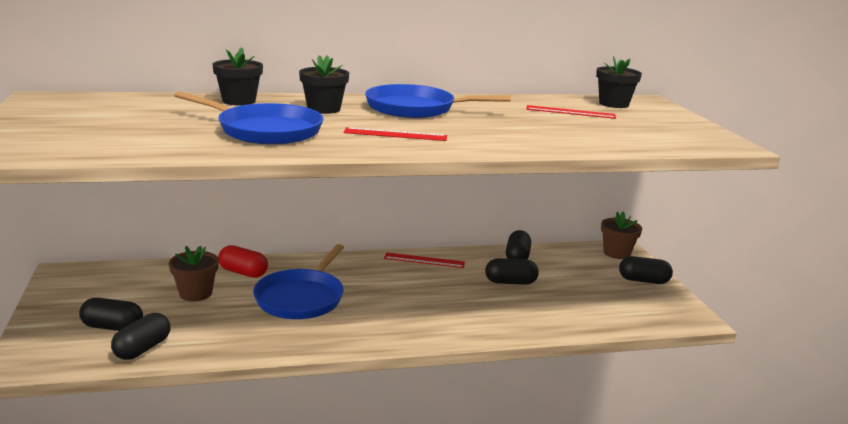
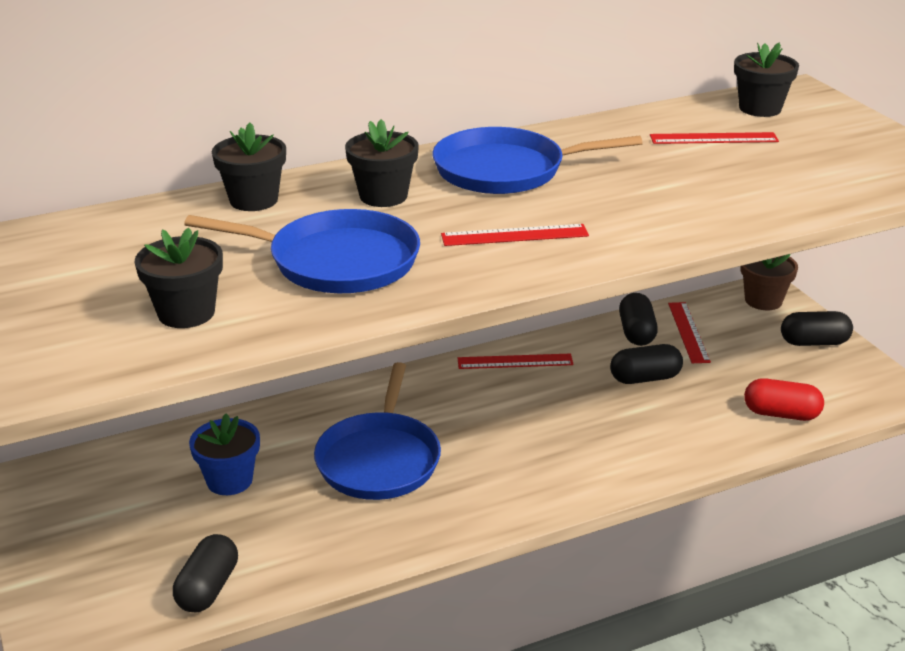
camera: 10 degrees left, 10 degrees up
(112, 327) = (145, 561): black capsule -> none
(145, 138) = (186, 313): none -> black flower pot
(195, 293) = (229, 480): brown flower pot -> blue flower pot
(243, 272) = (276, 431): red capsule -> red capsule (781, 414)
(554, 262) = (688, 332): none -> red ruler

